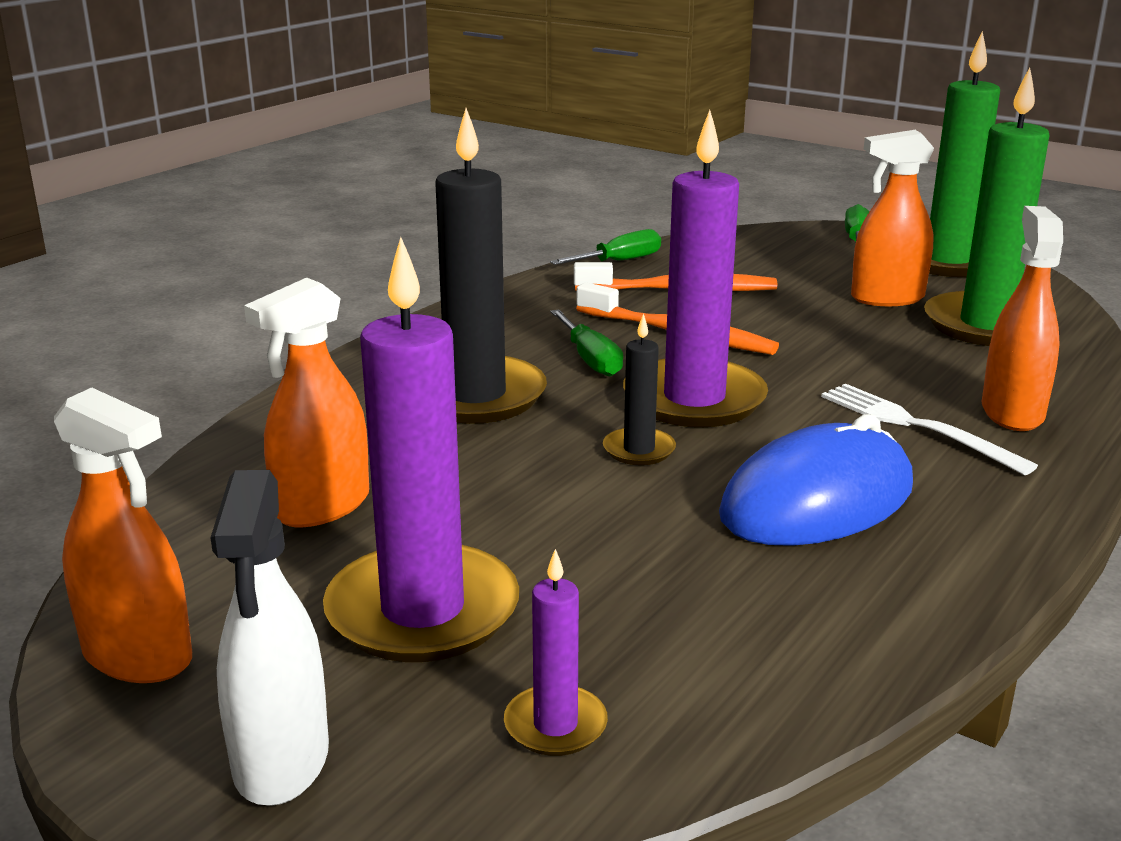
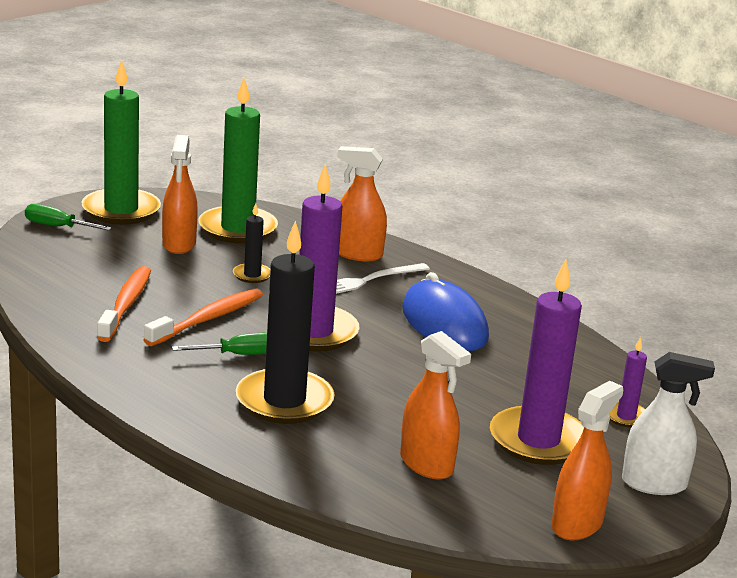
camera: 85 degrees left, 0 degrees up
(618, 261) = (49, 316): green screwdriver -> none
(639, 450) = (376, 359): black candle -> black candle (252, 275)

